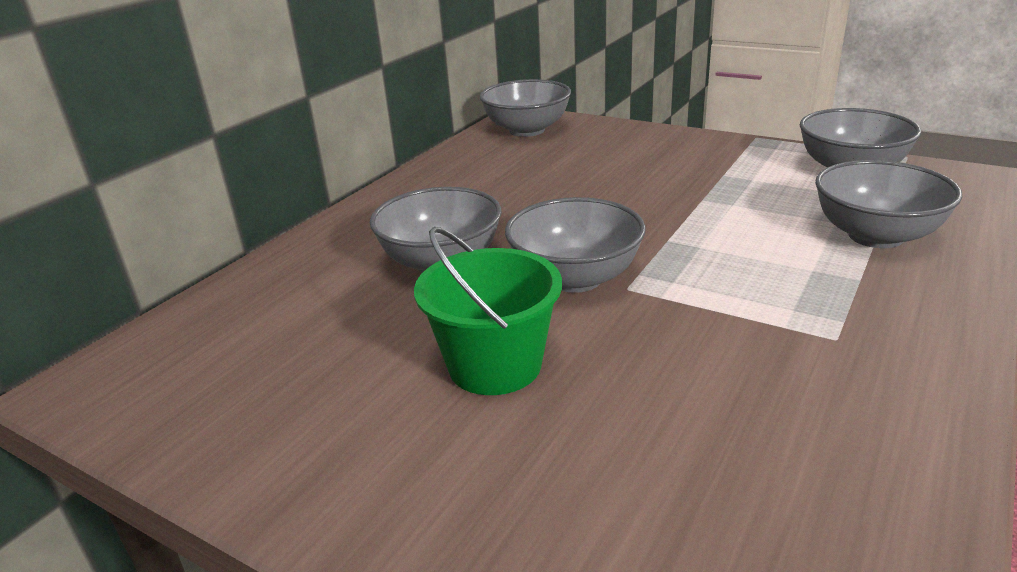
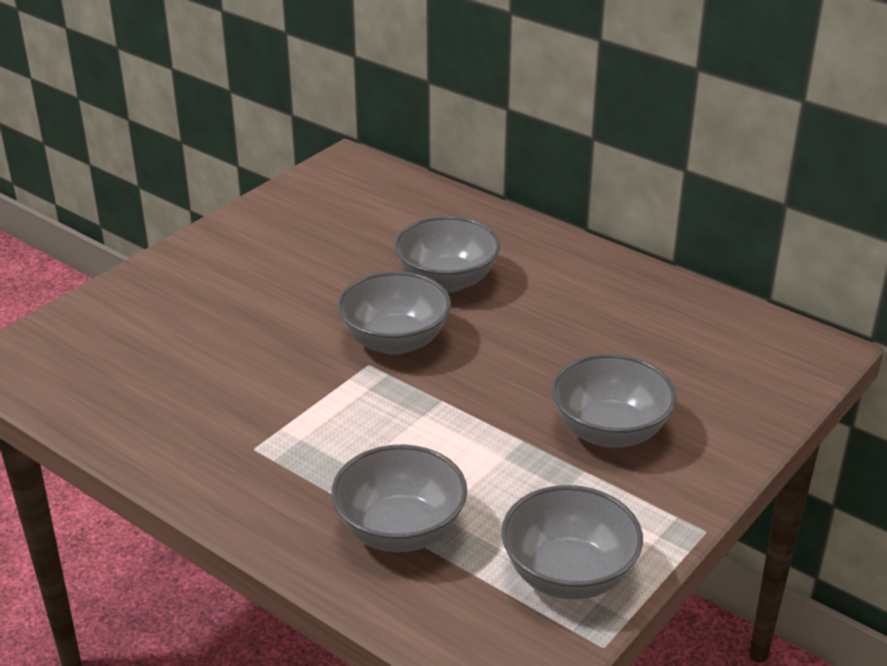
camera: 95 degrees right, 5 degrees up
(495, 365) = (297, 297): green bucket -> none
(527, 130) = (765, 349): grey bowl -> grey bowl (609, 431)

